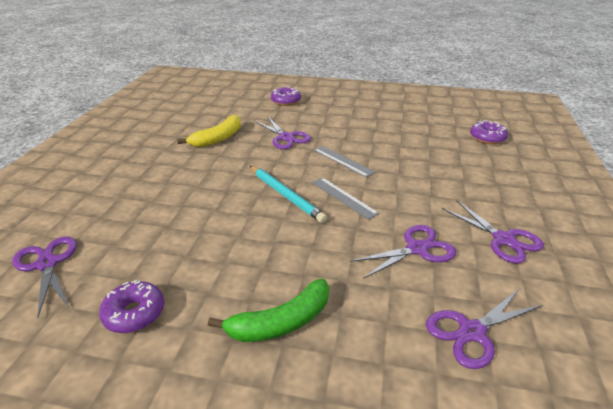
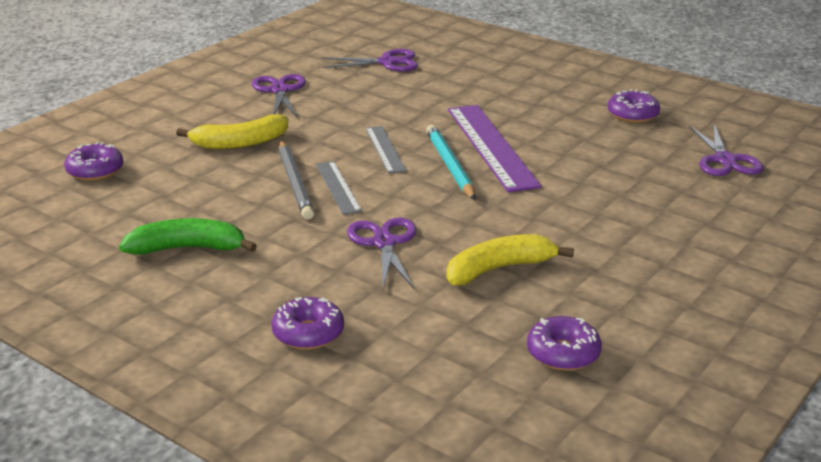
camera: 155 degrees left, 5 degrees down
(177, 114) = (563, 353): none -> purple donut
(265, 222) = (491, 146): none -> purple ruler
(281, 322) = (517, 90): green banana -> green banana (188, 248)
(371, 157) = (295, 183): none -> grey pencil
(417, 249) = (365, 100): purple scissors -> none
(445, 176) = (240, 143): none -> yellow banana

